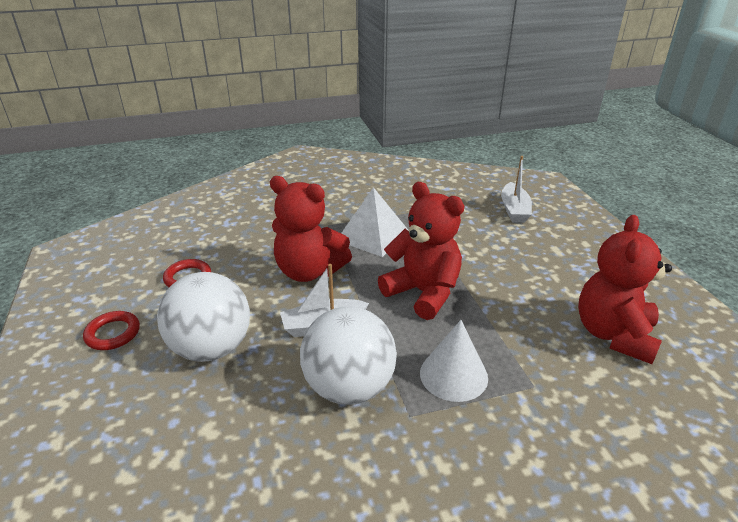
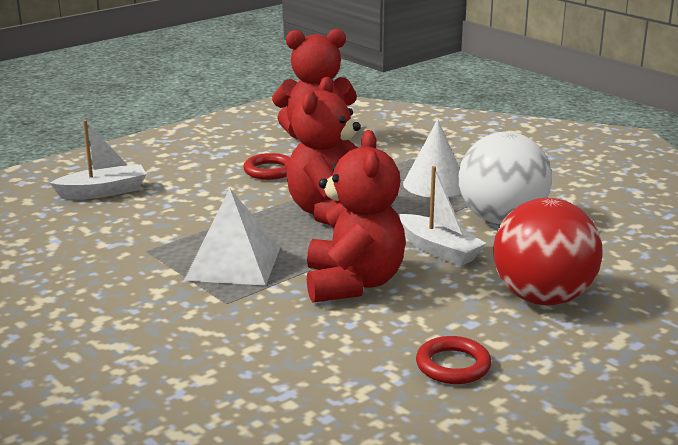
camera: 115 degrees left, 10 degrees down
(113, 333) = (604, 371): red ring -> red ring (269, 171)
(211, 348) = (542, 298): white ball -> red ball

